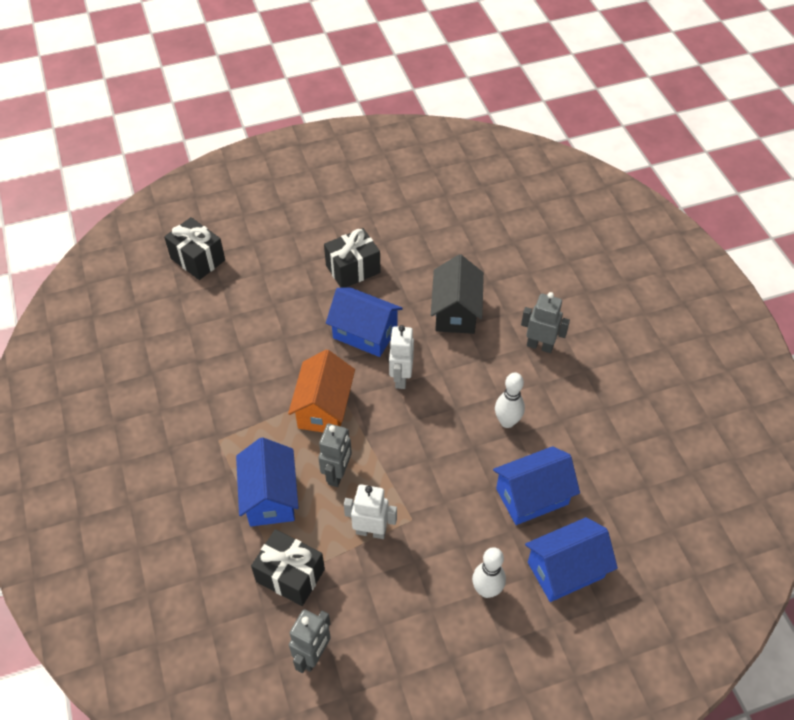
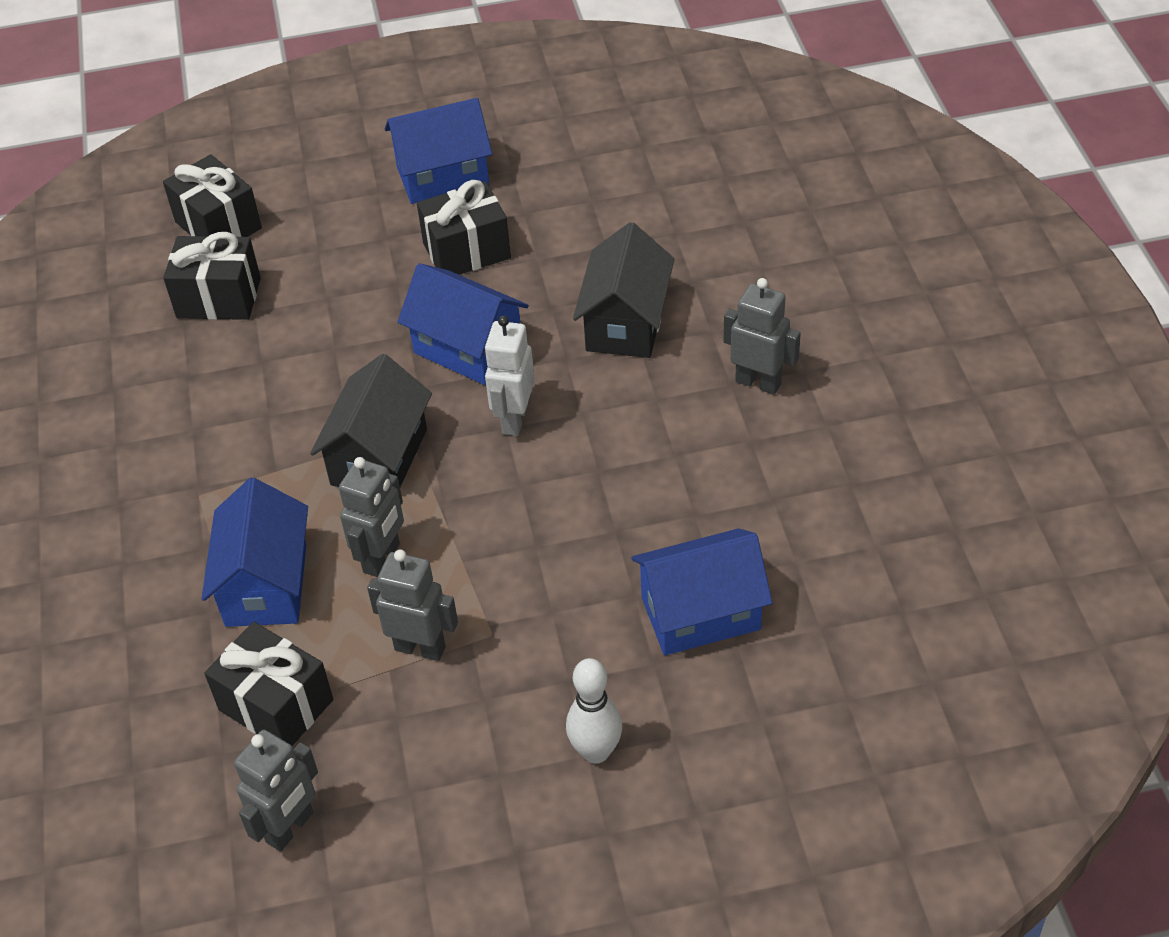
camera: 10 degrees right, 5 degrees down
(207, 308) = (219, 298): none -> black gift
(324, 408) = (379, 457): orange house -> black house
(371, 531) = (420, 648): white robot -> grey robot
(507, 422) = (680, 496): white bowling pin -> none
(565, 570) = (736, 730): blue house -> blue house (443, 176)

